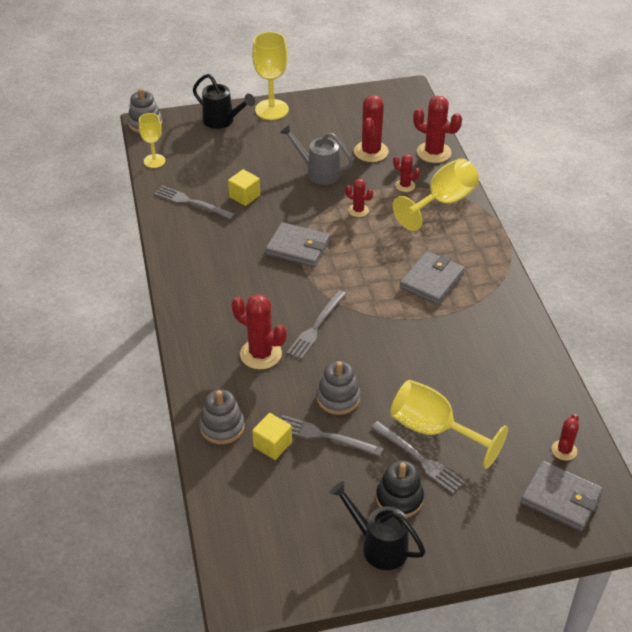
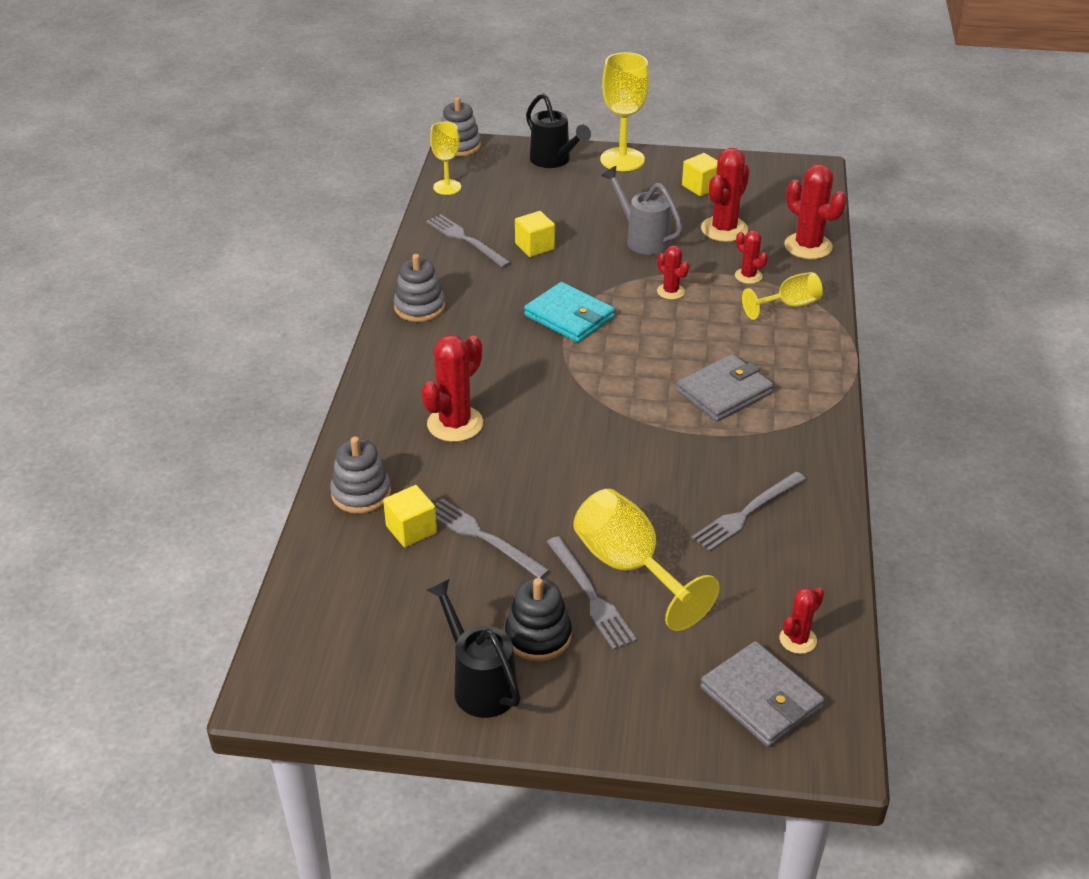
camera: 20 degrees right, 5 degrees down
(261, 354) = (455, 424): red cactus -> red cactus turned 75 degrees clockwise
(298, 248) = (569, 316): grey wallet -> turquoise wallet
(316, 326) = (542, 410): grey fork -> grey fork (747, 513)
(338, 120) = (701, 187): none -> yellow cube
(338, 398) = (524, 498): grey stacking toy -> grey stacking toy (419, 307)
(442, 202) = (789, 305): yellow goblet -> yellow goblet, size x0.61

